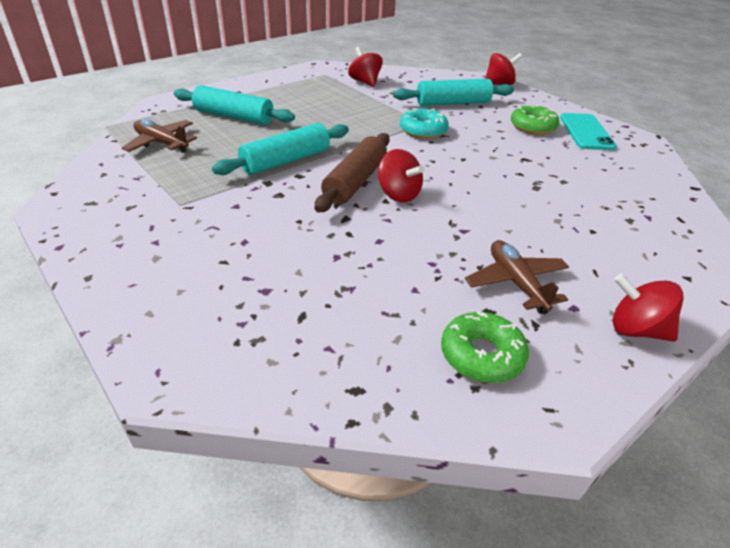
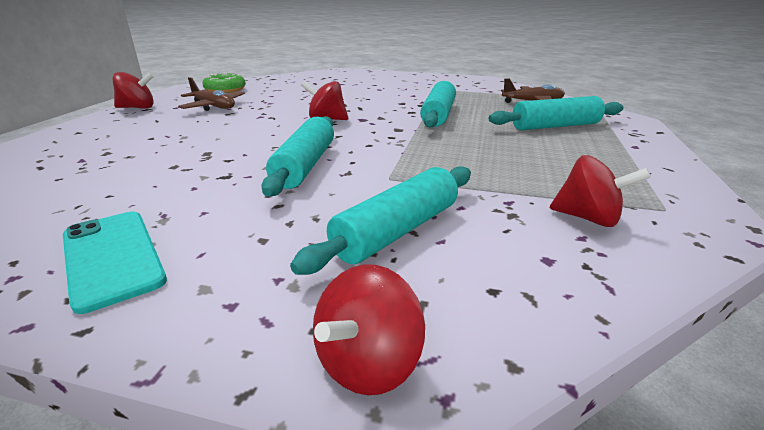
camera: 145 degrees right, 10 degrees down
(355, 182) = (368, 117): brown rolling pin -> none
(423, 131) = (376, 169): turquoise donut -> none
(466, 148) = (305, 165): none -> turquoise rolling pin
(532, 127) = (225, 230): green donut -> none

